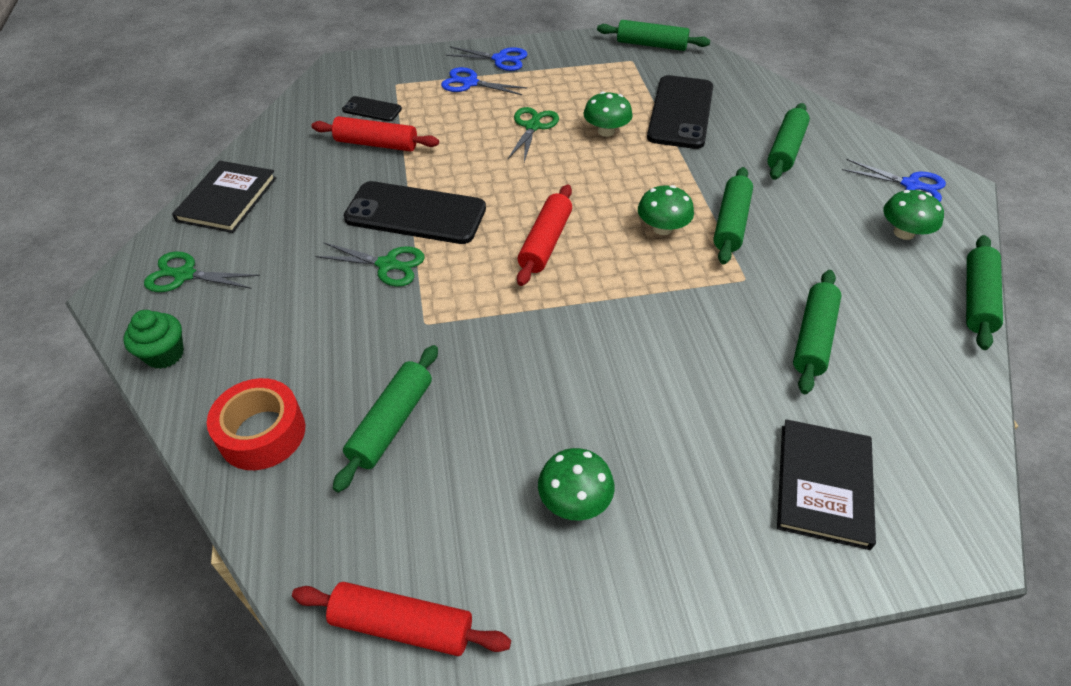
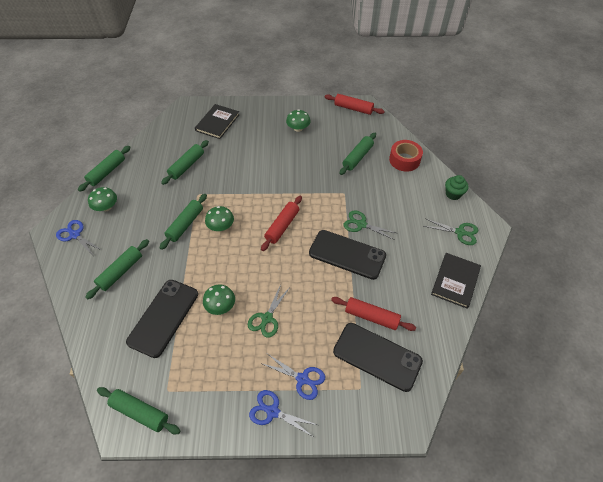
camera: 170 degrees left, 5 degrees up
(372, 109) = (377, 356): black phone -> black phone, size x2.06

